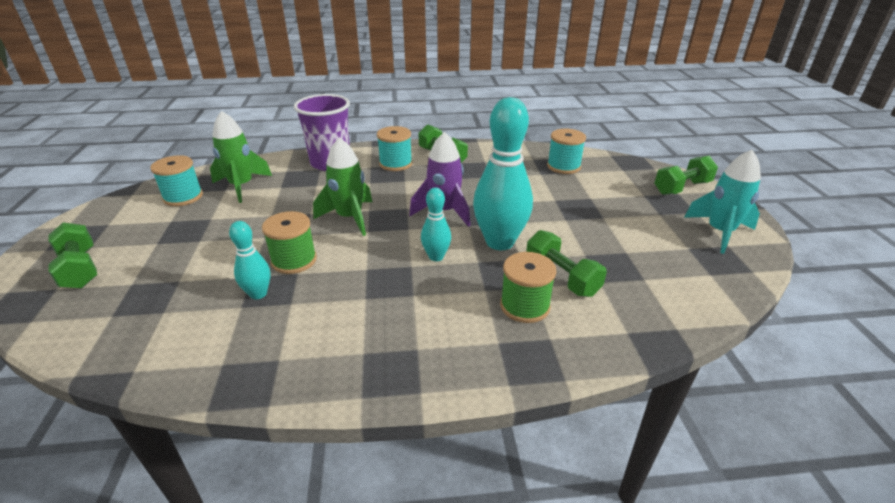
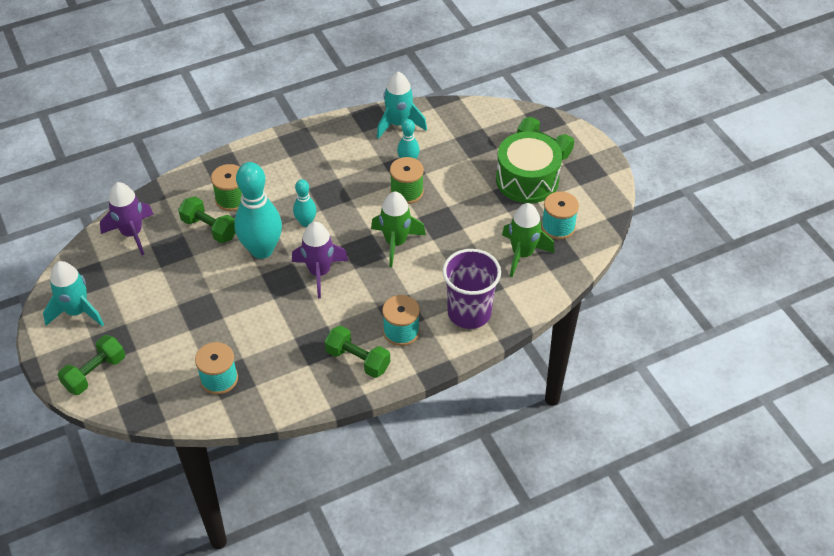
camera: 160 degrees right, 15 degrees up
(151, 240) = (527, 180): none -> green drum
(214, 356) = (399, 124): none -> turquoise rocket
(671, 295) = (132, 233): none -> purple rocket

